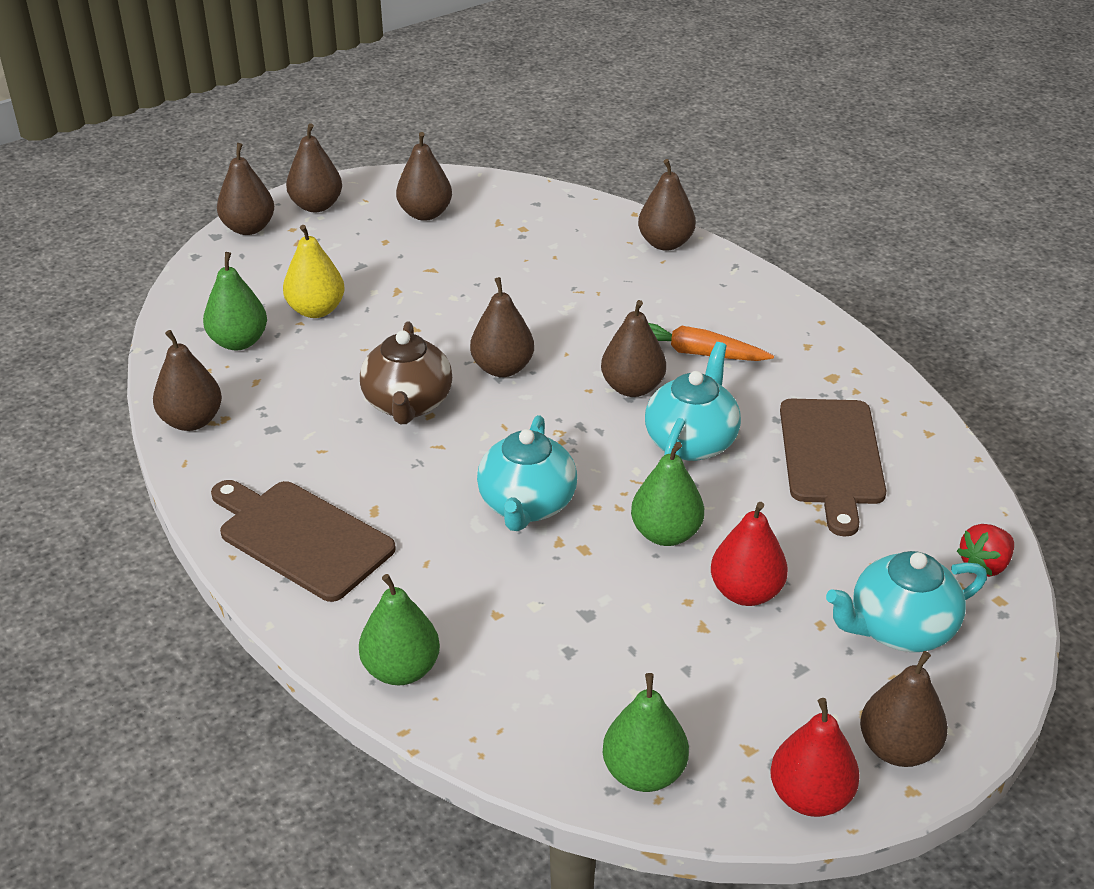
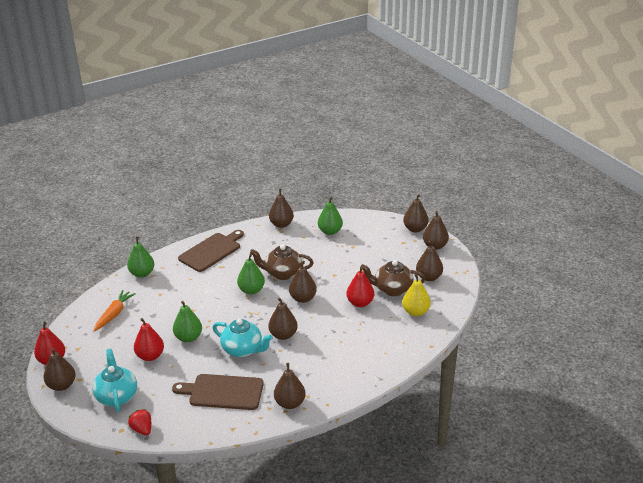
camera: 95 degrees right, 5 degrees down
(316, 310) = (350, 249): yellow pear -> yellow pear (415, 312)
(466, 255) = (392, 289): none -> brown teapot
(513, 292) = (360, 303): none -> red pear
(527, 505) = (214, 302): turquoise teapot -> none
(644, 773) = (78, 323): green pear -> green pear (251, 290)
(665, 243) = (402, 355): brown pear -> brown pear (290, 403)
(697, 353) = (306, 357): orange carrot -> orange carrot (114, 314)

